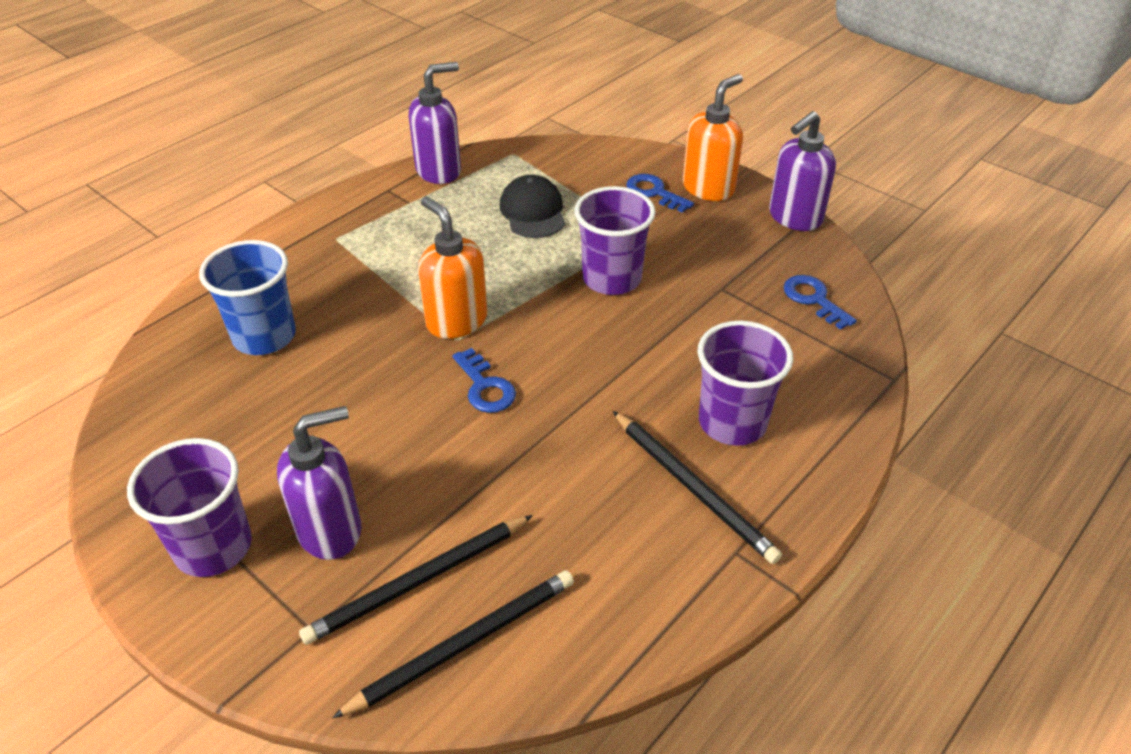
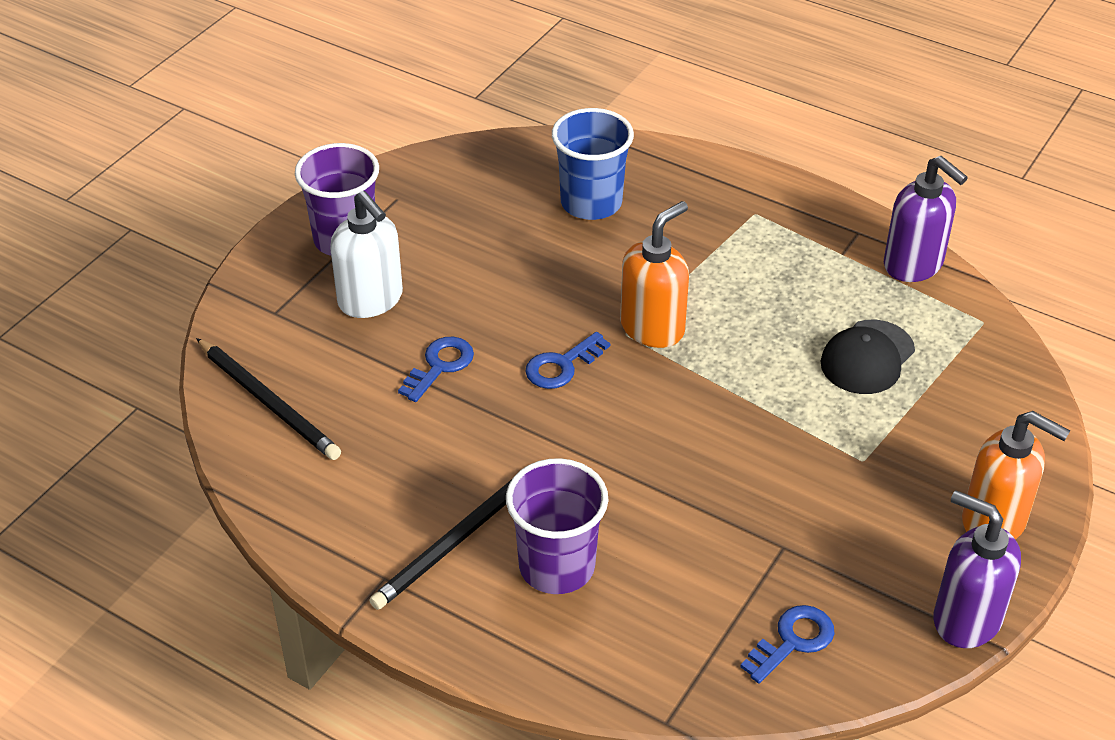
camera: 80 degrees right, 0 degrees up
(330, 530) = (371, 300): purple soap dispenser -> white soap dispenser
(418, 581) = (325, 363): black pencil -> none
(533, 212) = (867, 357): black cap -> black cap turned 150 degrees clockwise
(611, 279) = (765, 443): purple cup -> none
(654, 192) = (959, 466): blue key -> blue key (440, 366)

